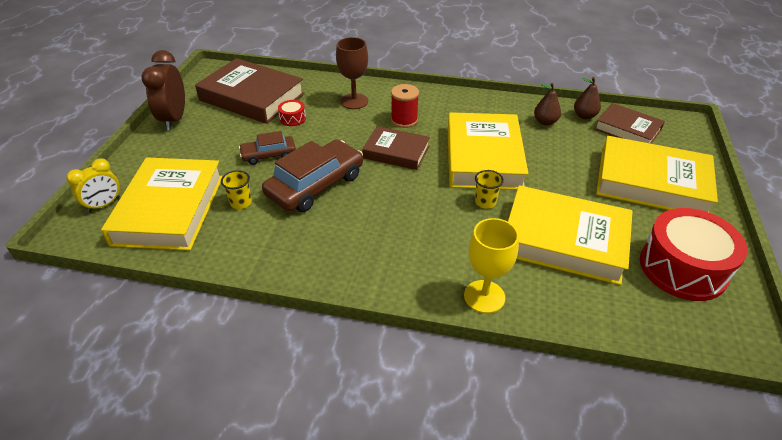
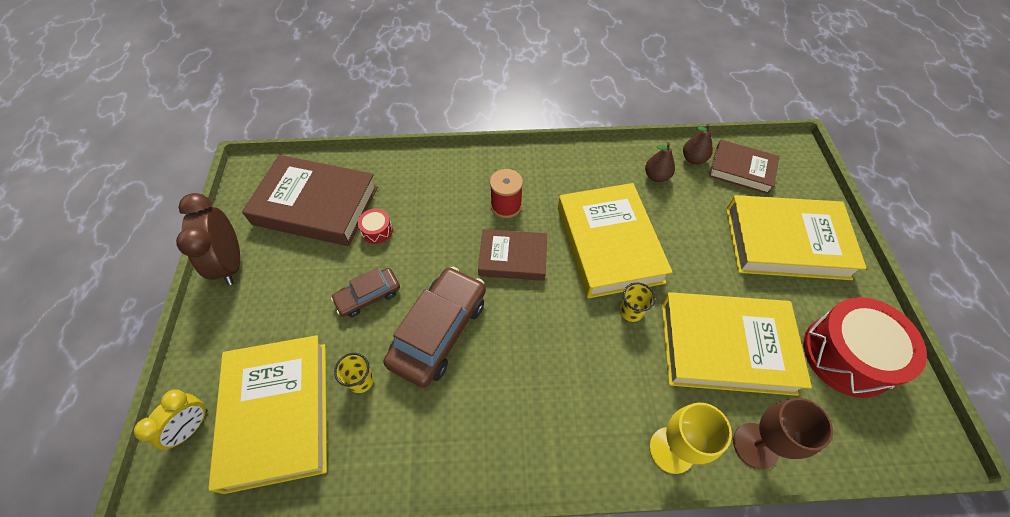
camera: 15 degrees left, 15 degrees up
(354, 101) = (440, 187): brown goblet -> brown goblet (755, 445)

